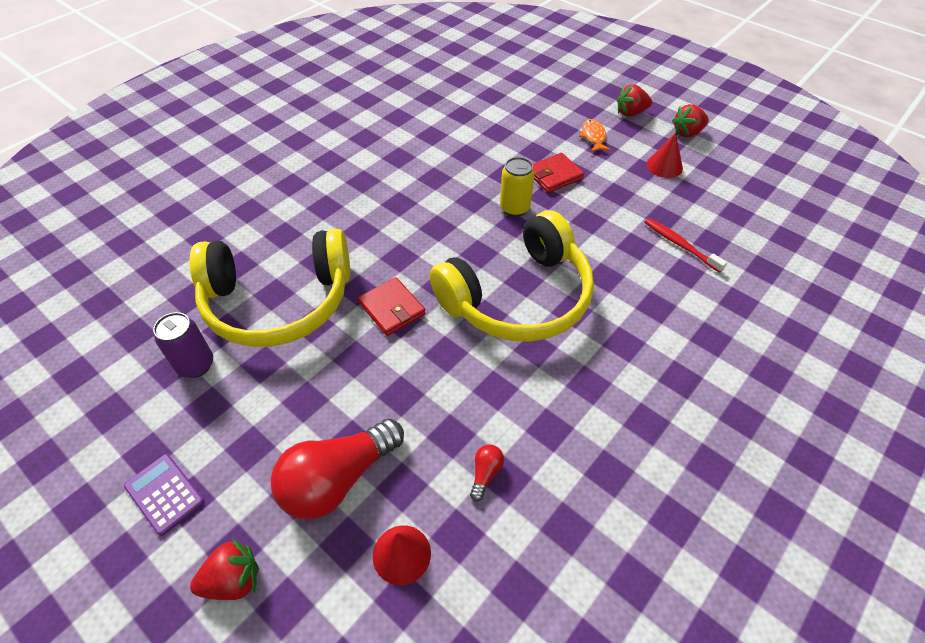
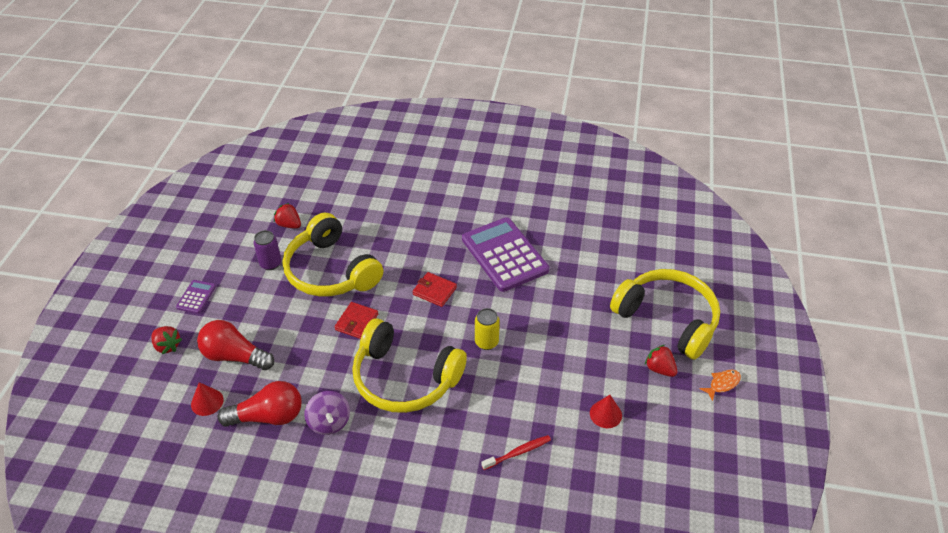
camera: 60 degrees right, 5 degrees down
(402, 146) = (504, 255): none -> purple calculator
(485, 473) = (268, 416): red light bulb -> red light bulb, size x2.45
(540, 401) = (329, 422): none -> purple spinning top
(554, 175) = (539, 350): red wallet -> red wallet (434, 291)
(575, 84) = (667, 319): none -> yellow headphones
(593, 137) = (605, 356): orange fish -> orange fish (722, 384)
(680, 245) = (518, 452): red toothbrush -> red toothbrush turned 45 degrees clockwise
(687, 133) = (665, 416): red strawberry -> red strawberry (289, 225)

